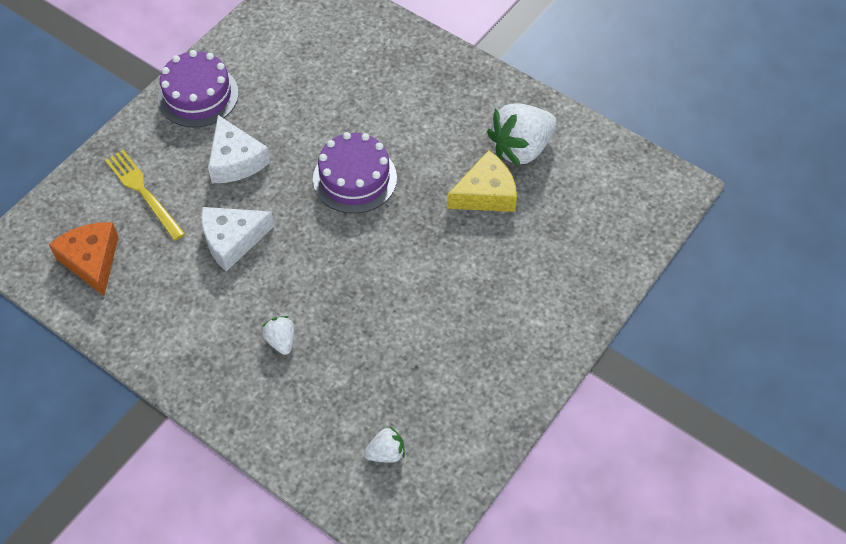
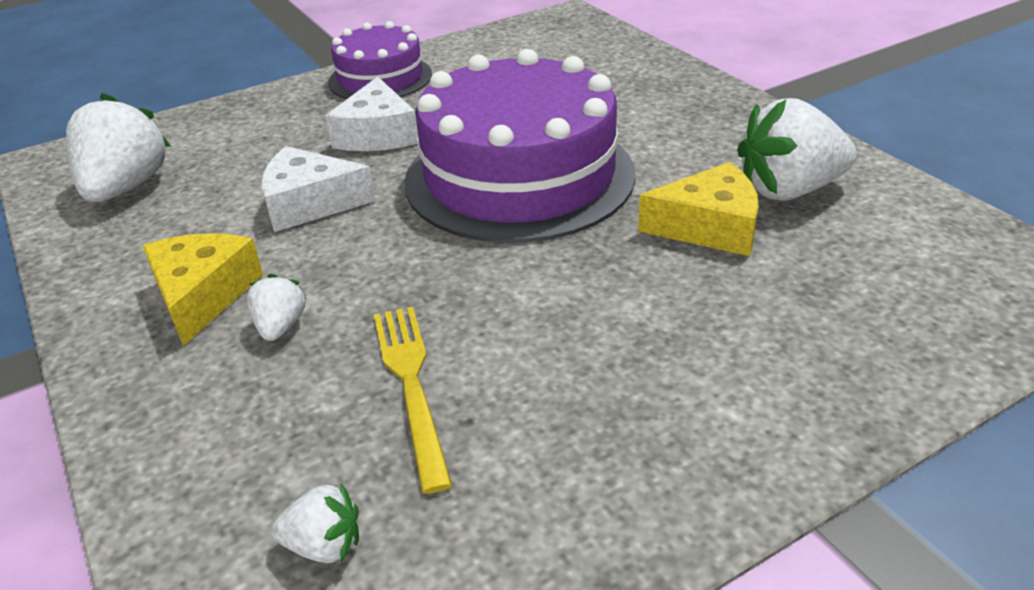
camera: 25 degrees right, 20 degrees down
(91, 261) = (126, 188): orange cheese -> white strawberry
(143, 192) = (246, 141): yellow fork -> yellow fork (411, 384)
(218, 333) = (202, 295): none -> yellow cheese
(354, 178) = (519, 176): purple cake -> purple cake, size x1.81

